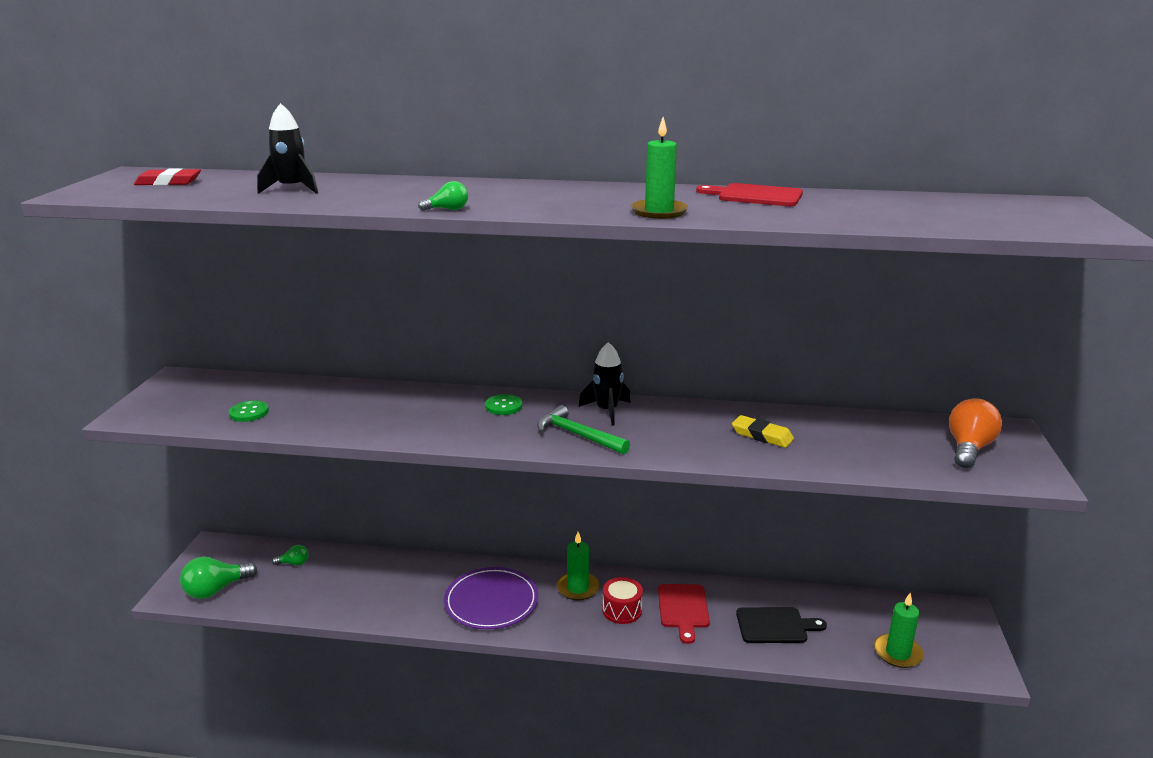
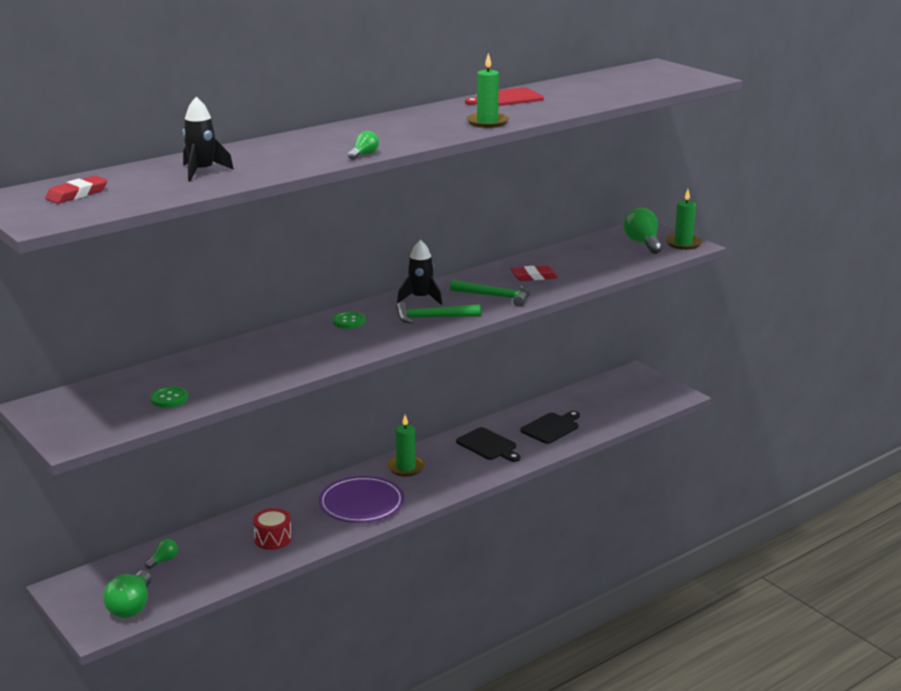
camera: 45 degrees left, 0 degrees up
(622, 610) = (453, 464): red drum -> red drum (273, 539)
(680, 440) = (495, 296): none -> green hammer
(683, 609) = (488, 445): red cutting board -> black cutting board
(762, 435) = (534, 276): yellow eraser -> red eraser
(897, 653) = (630, 408): green candle -> green candle (683, 244)
(969, 449) = (643, 243): orange light bulb -> green light bulb

